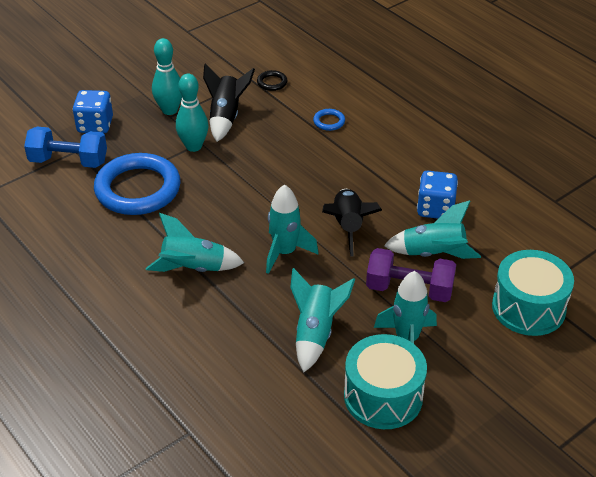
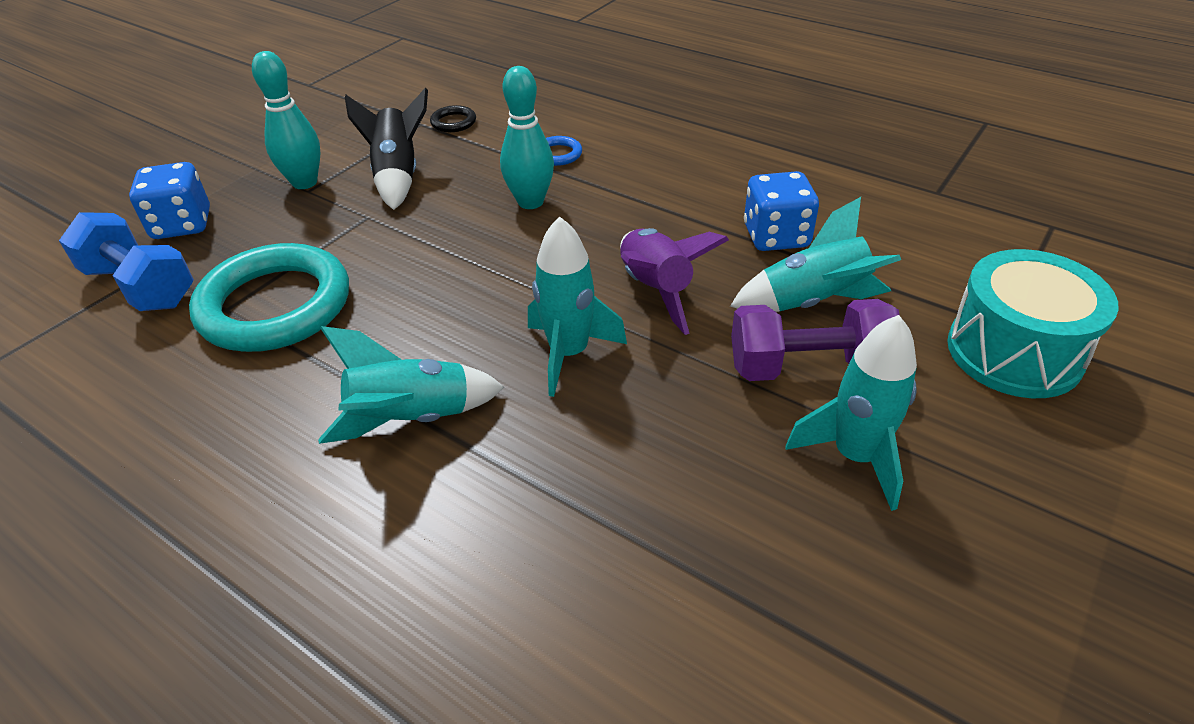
camera: 15 degrees left, 0 degrees up
(68, 161) = (140, 286): blue dumbbell -> blue dumbbell turned 45 degrees clockwise
(138, 189) = (275, 305): blue ring -> turquoise ring
(193, 146) = (357, 224): turquoise bowling pin -> turquoise bowling pin (530, 202)
(315, 333) = (687, 488): turquoise rocket -> none
(348, 227) = (655, 290): black rocket -> purple rocket
(383, 396) = (879, 587): turquoise drum -> none

